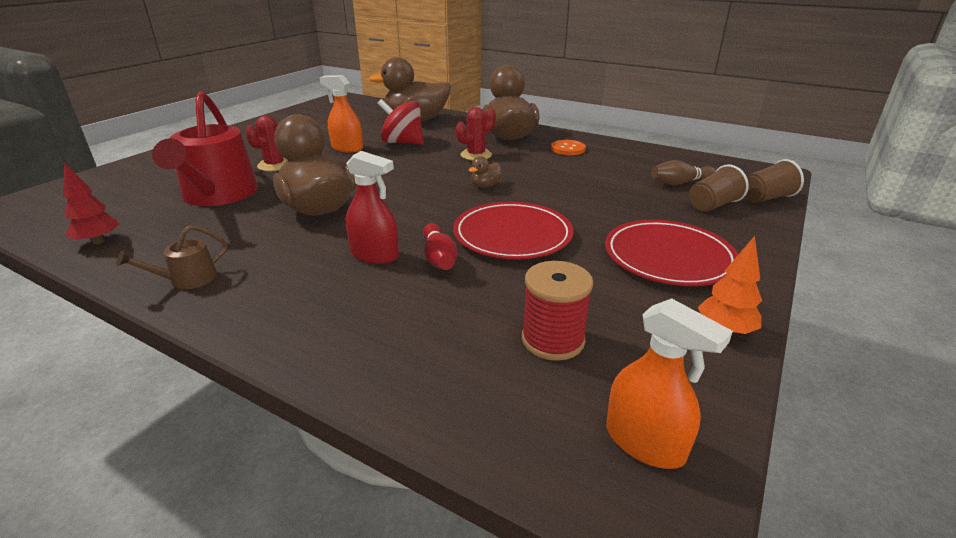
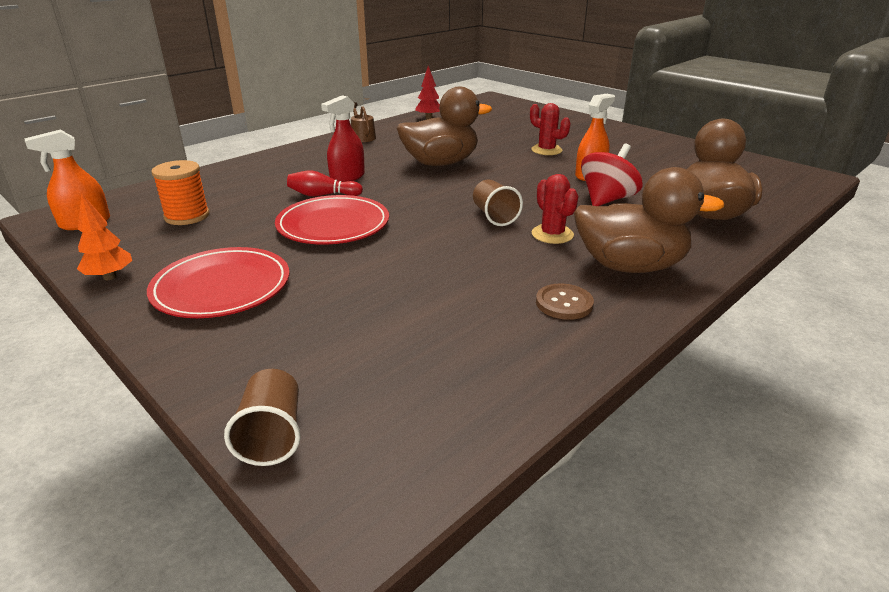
camera: 105 degrees right, 0 degrees up
(218, 195) = (485, 137): red watering can -> none
(485, 185) = (452, 228): brown duck -> none
(553, 340) = (187, 216): red spool -> orange spool
(568, 149) = (564, 303): orange button -> brown button
(680, 183) = (382, 365): brown bowling pin -> none
(713, 205) = (294, 365): brown cup -> brown cup (494, 216)

